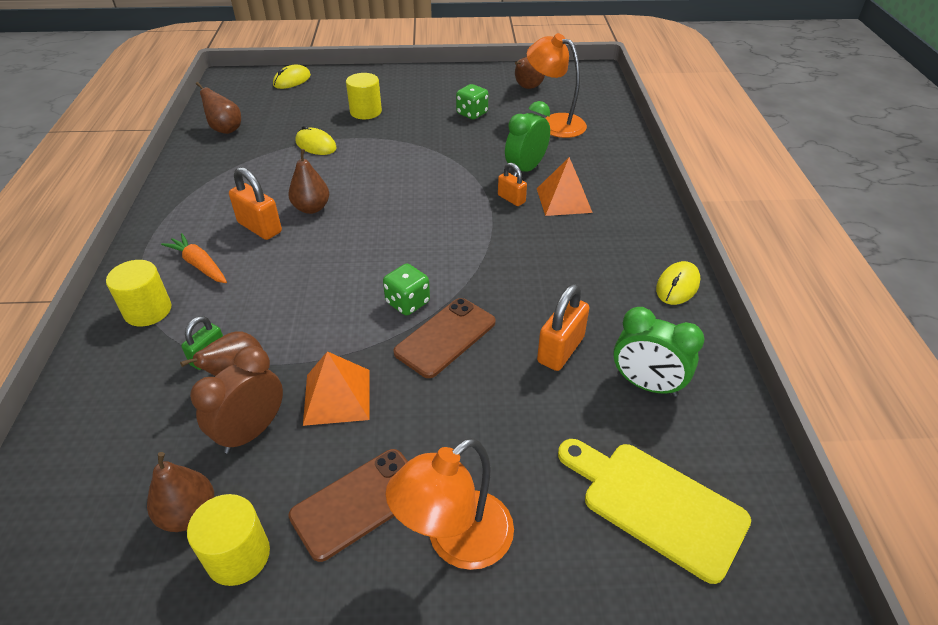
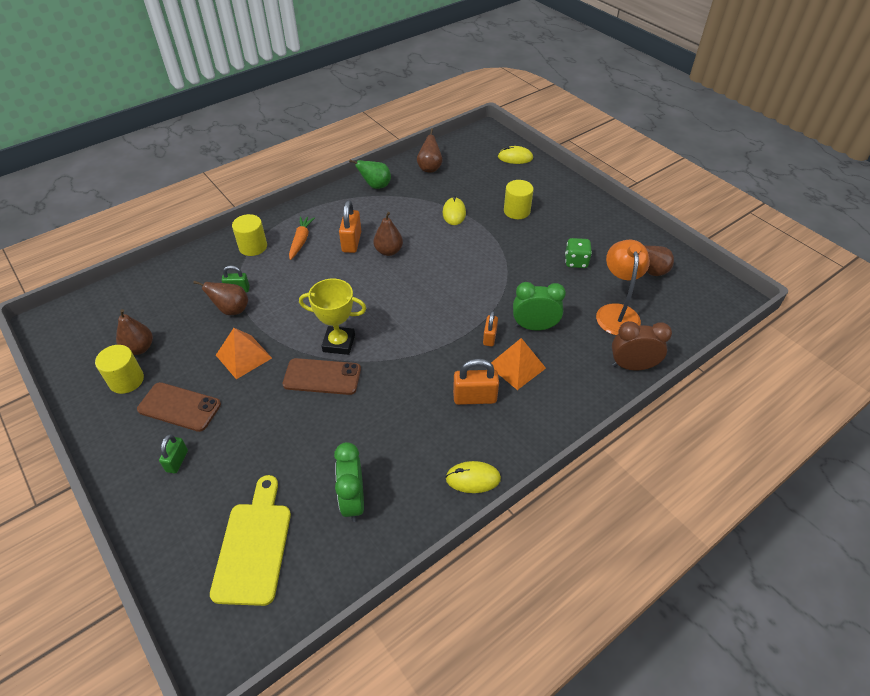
camera: 55 degrees right, 5 degrees up
(195, 173) = (375, 186): none -> green pear
(251, 431) = (199, 338): brown clock -> brown clock (632, 366)
(407, 303) = (339, 343): green dice -> yellow trophy
(456, 542) = (177, 461): orange lamp -> green padlock
(560, 350) = (353, 439): orange padlock -> orange padlock (474, 397)

